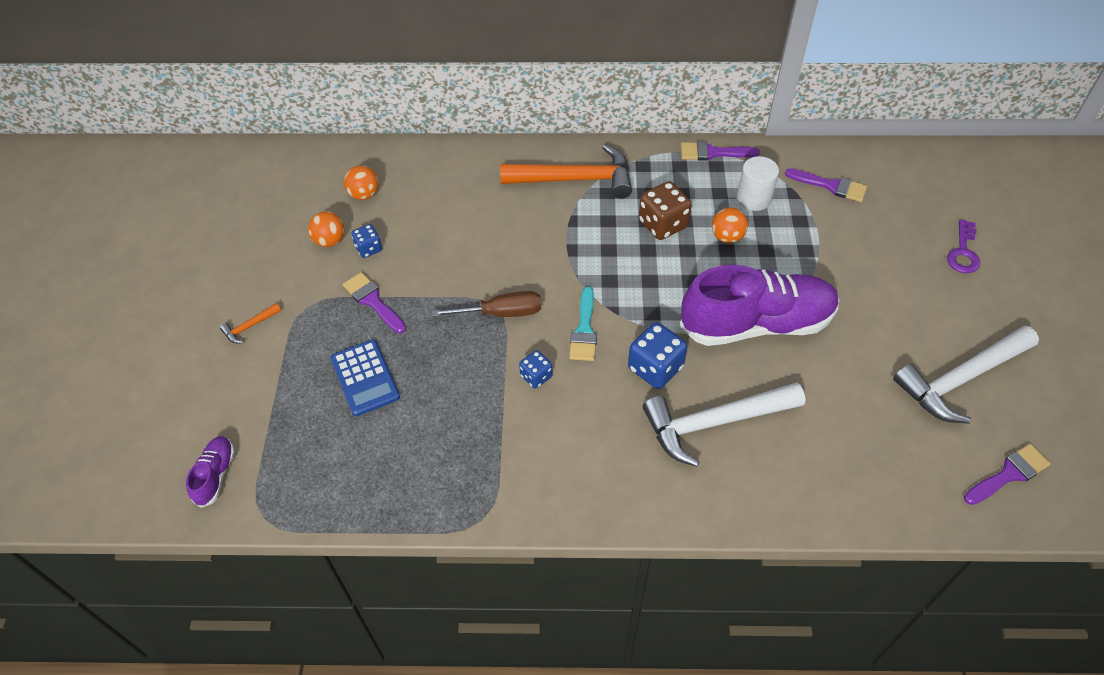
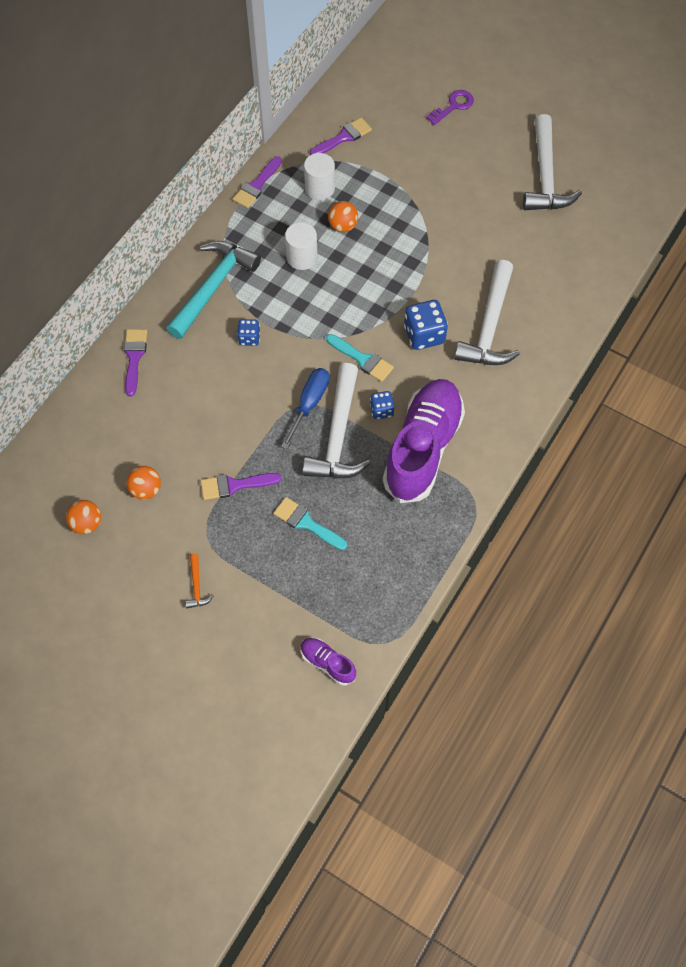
camera: 60 degrees left, 10 degrees up
(364, 194) = (112, 442): orange ball -> orange ball (87, 523)
(365, 378) = (306, 523): blue calculator -> turquoise brush
(369, 249) = (177, 464): blue dice -> blue dice (249, 338)
(482, 354) = (338, 435): none -> white hammer
(501, 313) = (309, 404): brown screwdriver -> blue screwdriver
(575, 179) = (213, 287): orange hammer -> turquoise hammer
(662, 224) = (302, 257): brown dice -> white cylinder
(756, 324) = (429, 255): purple shoe -> purple shoe (423, 448)
(963, 252) = (453, 106): purple key -> purple key turned 90 degrees counterclockwise
(1009, 474) = (622, 199): purple brush -> purple brush (134, 357)

